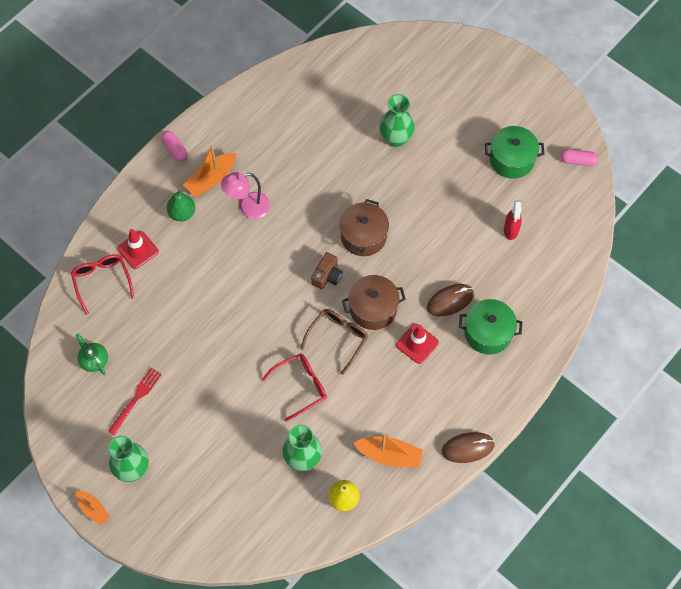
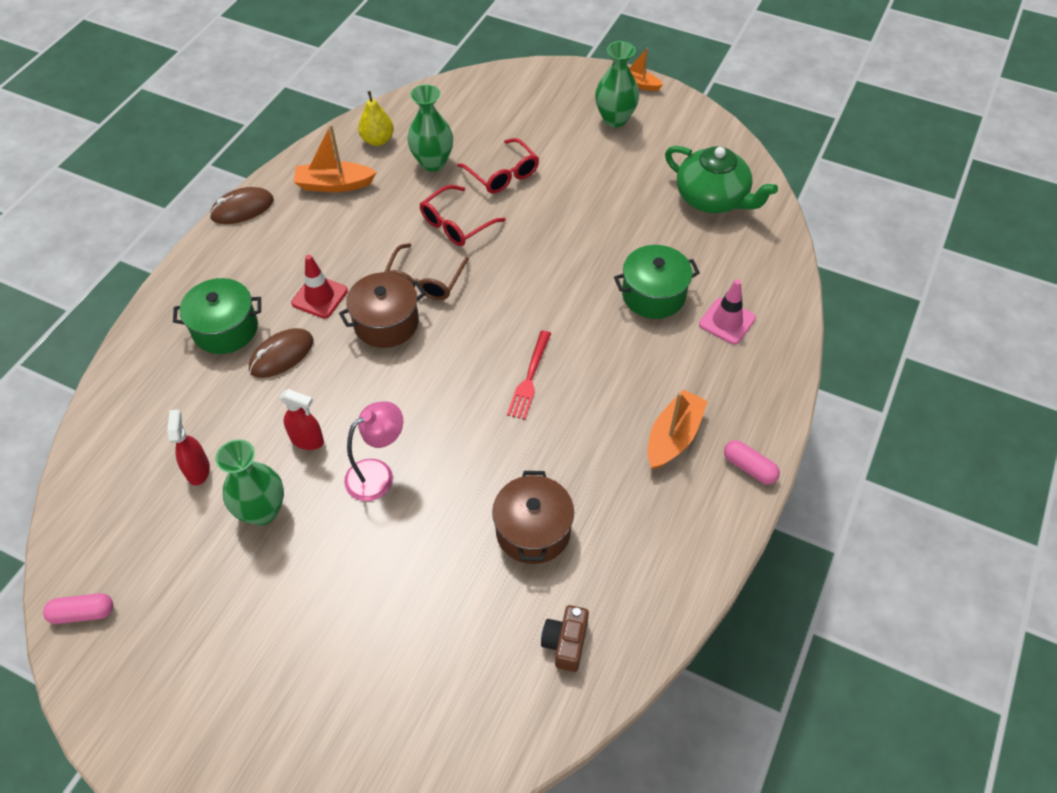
camera: 165 degrees right, 10 degrees down
(93, 359) = (712, 198): green teapot -> green teapot, size x2.00
(102, 282) = (751, 276): red glasses -> red glasses (502, 174)
(136, 399) = (643, 174): red fork -> red fork (529, 378)
(138, 250) = (727, 321): red traffic cone -> pink traffic cone
(182, 213) = (692, 380): green pear -> none
(248, 207) = (602, 410): pink lamp -> pink lamp (378, 474)
(327, 276) = (459, 347): brown camera -> brown camera (565, 643)
(363, 236) = (421, 410): brown pot -> brown pot (533, 531)
(396, 139) = (404, 574): green vase -> green vase (262, 511)
(440, 233) = (307, 440): none -> red spray bottle
(511, 159) = (201, 586): green pot -> green pot (653, 295)

